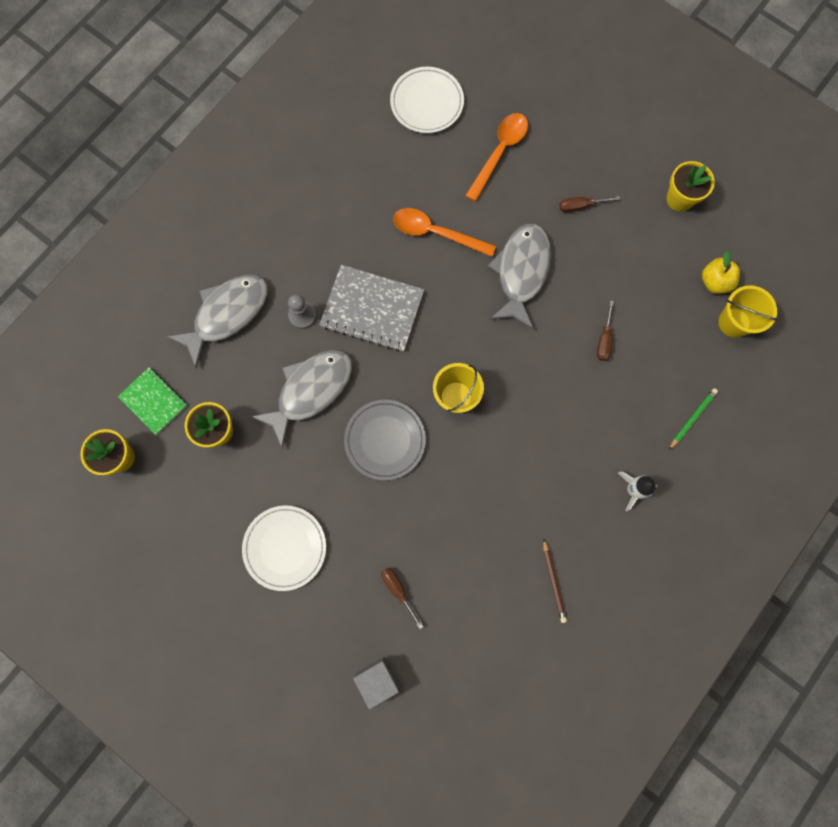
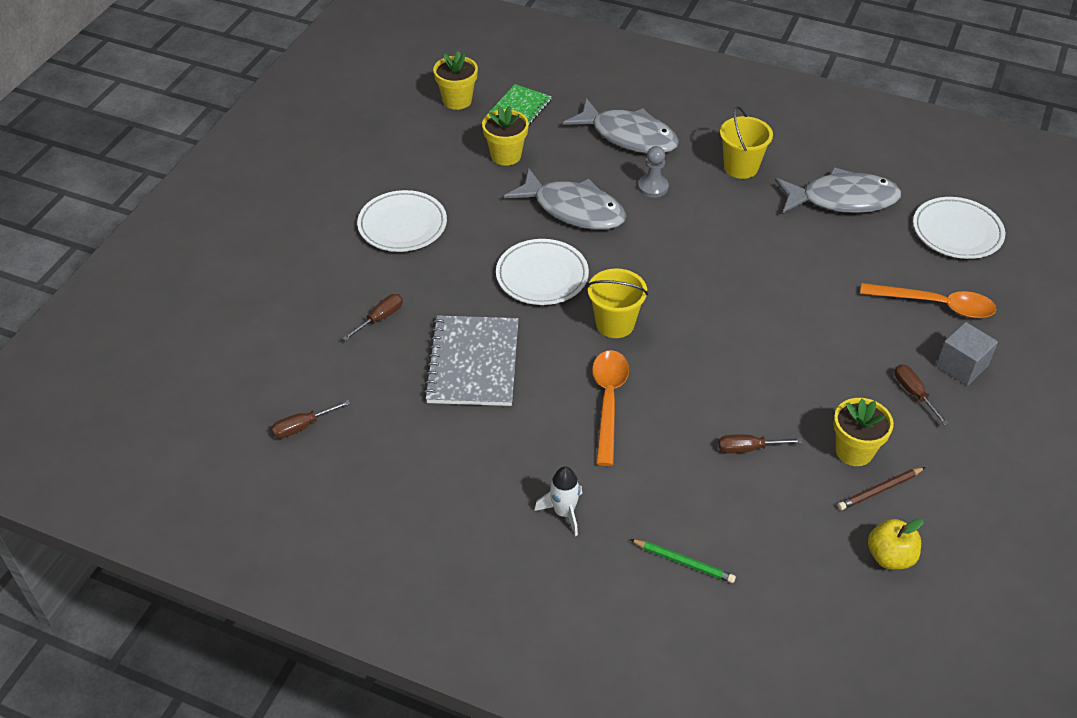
camera: 75 degrees right, 30 degrees down
(372, 309) = (685, 237): grey notebook -> grey notebook (473, 363)
(377, 679) = (281, 321): grey cube -> grey cube (961, 366)
(385, 440) = (542, 276): grey plate -> white plate
(436, 233) = (802, 270): orange spoon -> orange spoon (608, 402)
(503, 677) = (303, 426): none -> brown screwdriver
(521, 272) = (795, 353): grey fish -> grey fish (842, 199)
(553, 582) = (425, 452): brown pencil -> brown pencil (879, 490)
(679, 199) = (988, 496): yellow flower pot -> yellow flower pot (854, 451)
(734, 322) = (842, 589): yellow bucket -> yellow bucket (741, 167)

